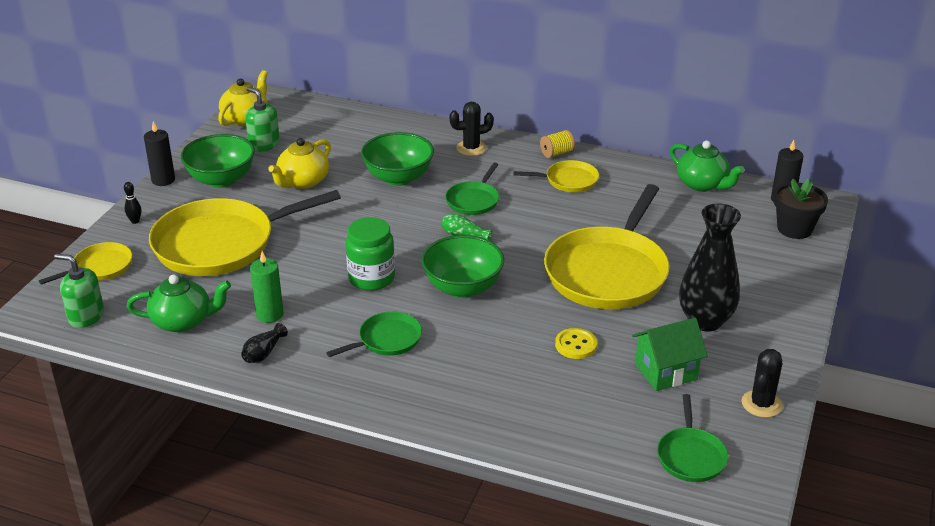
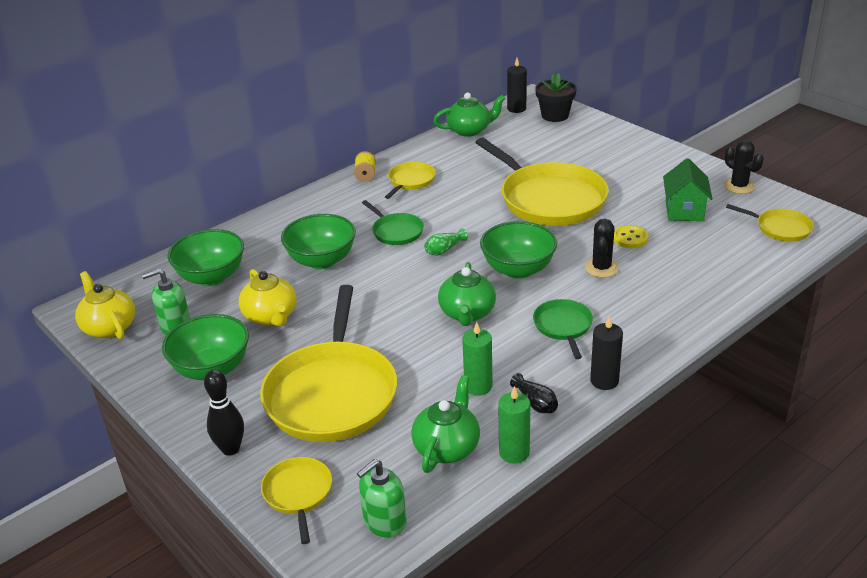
camera: 60 degrees left, 0 degrees up
(135, 221) = (230, 449): black bowling pin -> black bowling pin, size x1.81
(163, 180) = (168, 411): black candle -> black candle (604, 381)
(192, 358) = (514, 453): none -> green candle
(338, 136) = (211, 277): none -> green bowl
(371, 278) = (467, 313): green jar -> green teapot
(471, 148) = (314, 212): black cactus -> black cactus (601, 268)
(691, 456) = (780, 228): green pan -> yellow pan
(705, 321) = (636, 179): black vase -> none

